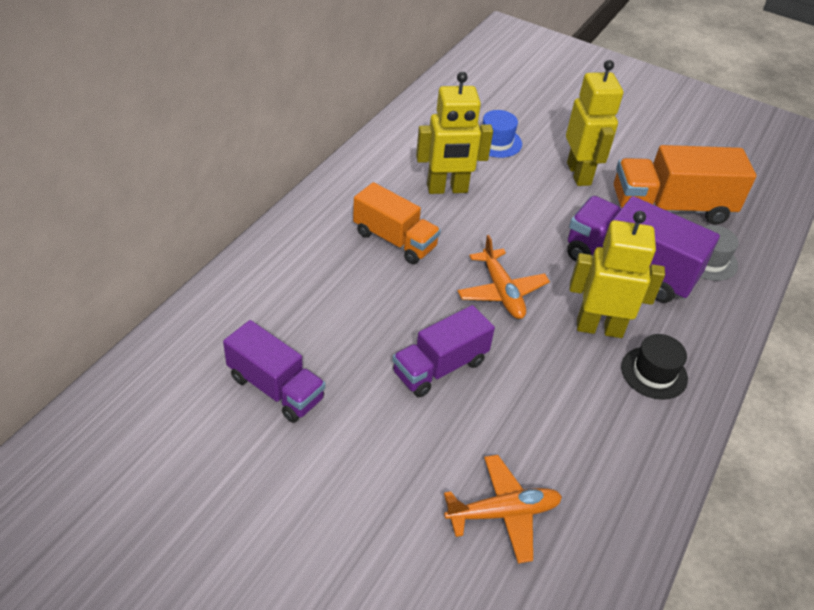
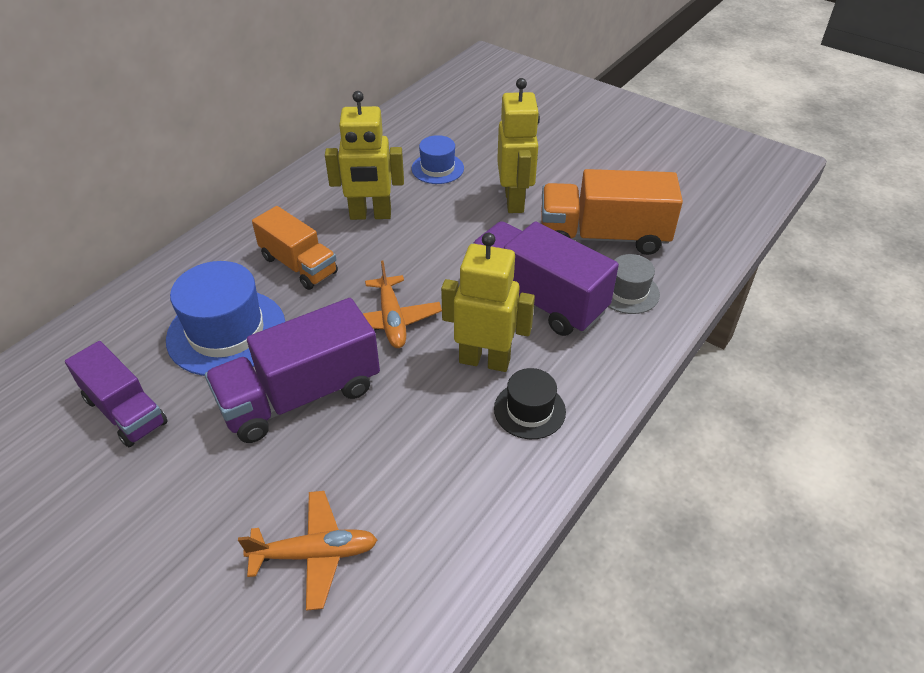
camera: 10 degrees right, 0 degrees up
(347, 307) = (226, 332): none -> blue hat
(440, 367) = (300, 396): purple truck -> purple truck, size x1.52

